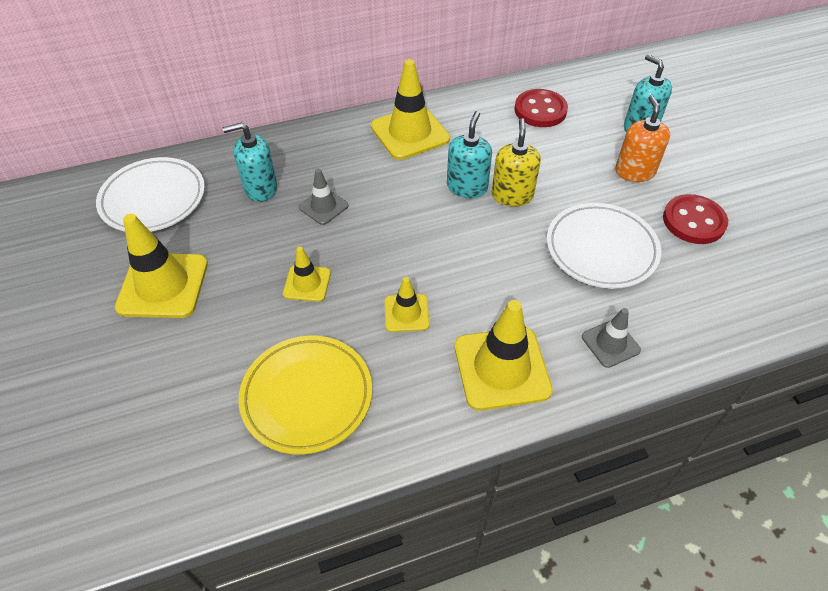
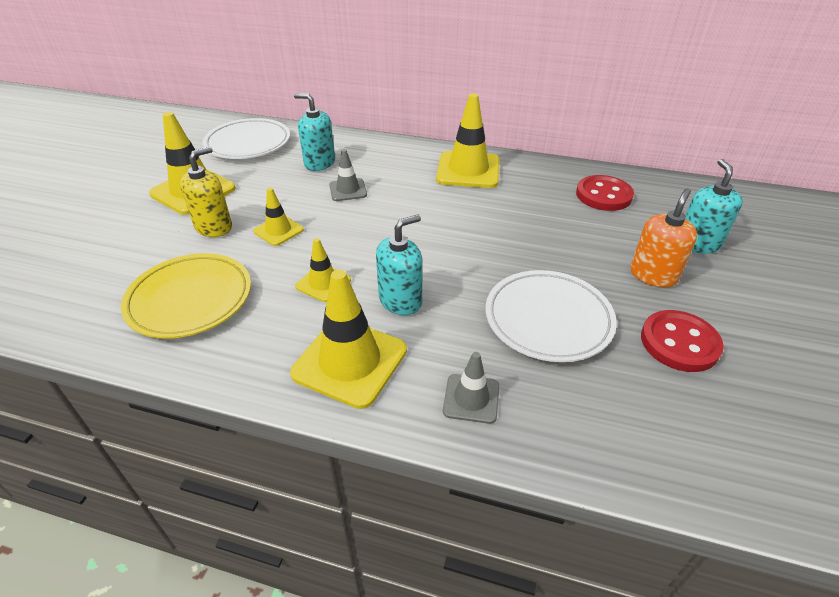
camera: 35 degrees right, 10 degrees down
(467, 187) = (473, 222): turquoise soap dispenser -> turquoise soap dispenser (400, 300)
(512, 195) = (507, 243): yellow soap dispenser -> yellow soap dispenser (214, 227)

